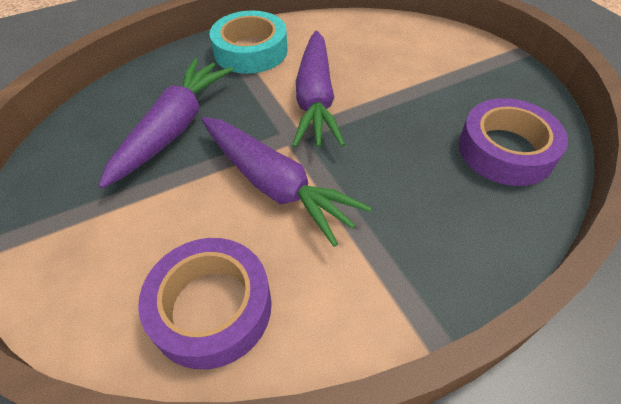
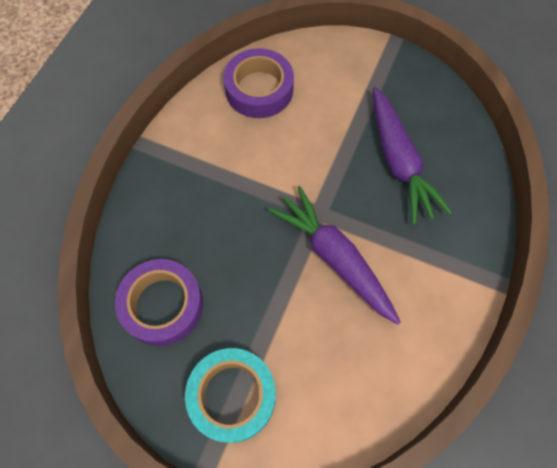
camera: 140 degrees right, 15 degrees up
(250, 51) = (440, 276): turquoise tape -> turquoise tape (232, 396)
(275, 185) = (292, 168): purple carrot -> none

